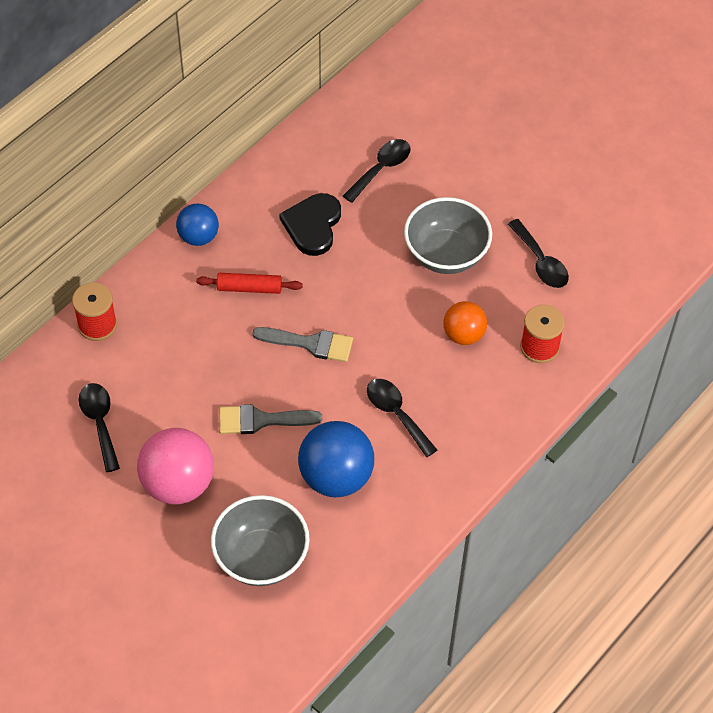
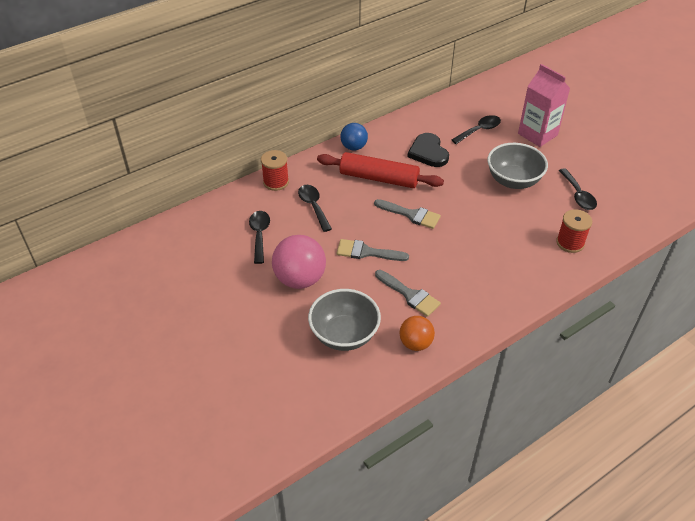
camera: 15 degrees right, 10 degrees down
(249, 288) = (378, 178): red rolling pin -> red rolling pin, size x1.84
(313, 225) = (428, 152): black heart -> black heart turned 45 degrees counterclockwise
(336, 477) = (410, 295): blue ball -> grey brush
(396, 414) = (461, 265): black spoon -> black spoon (313, 206)
(463, 335) = (517, 227): orange ball -> orange ball (415, 343)
(468, 161) = (537, 134): none -> pink carton

